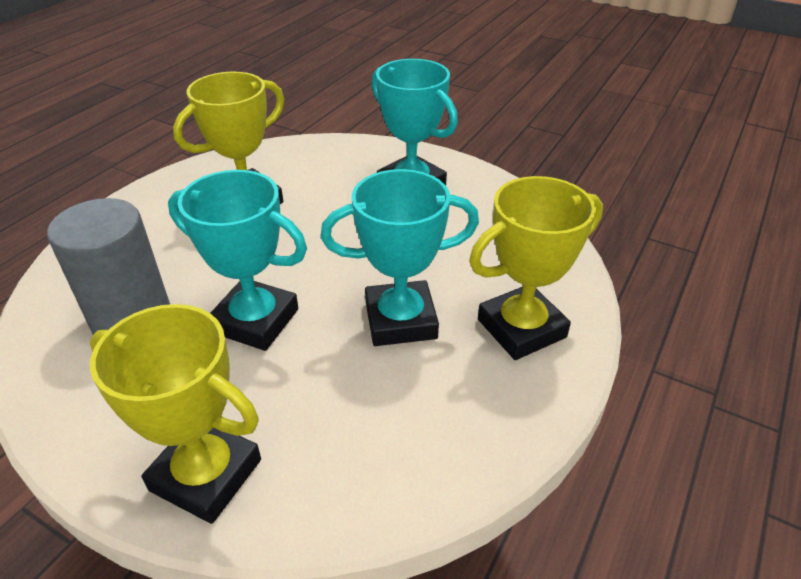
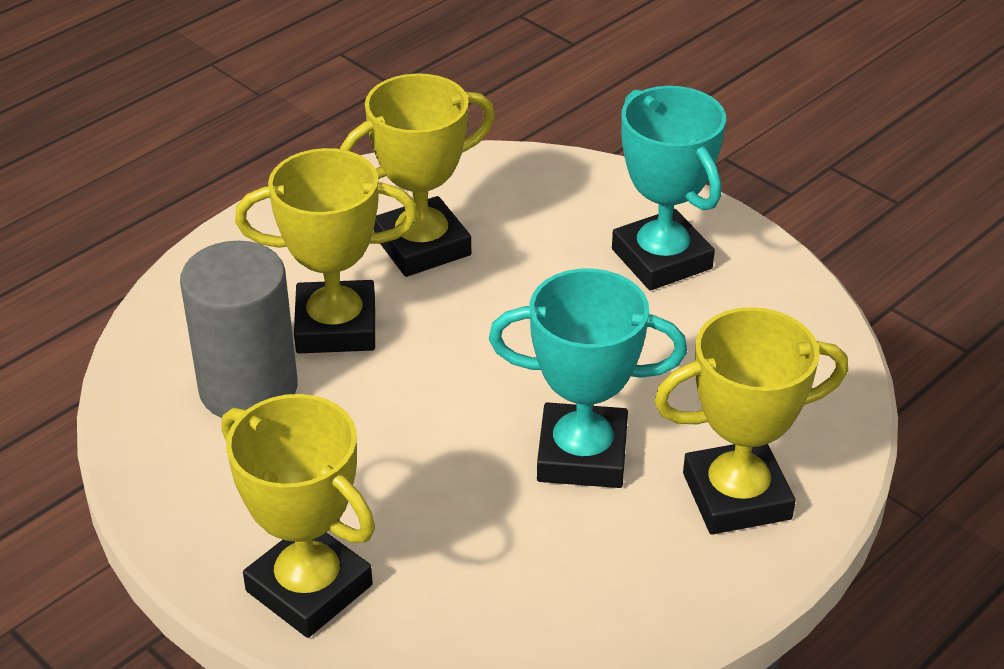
camera: 15 degrees right, 0 degrees up
(195, 263) = (336, 326): none -> yellow trophy
(255, 321) = (398, 420): turquoise trophy -> none

